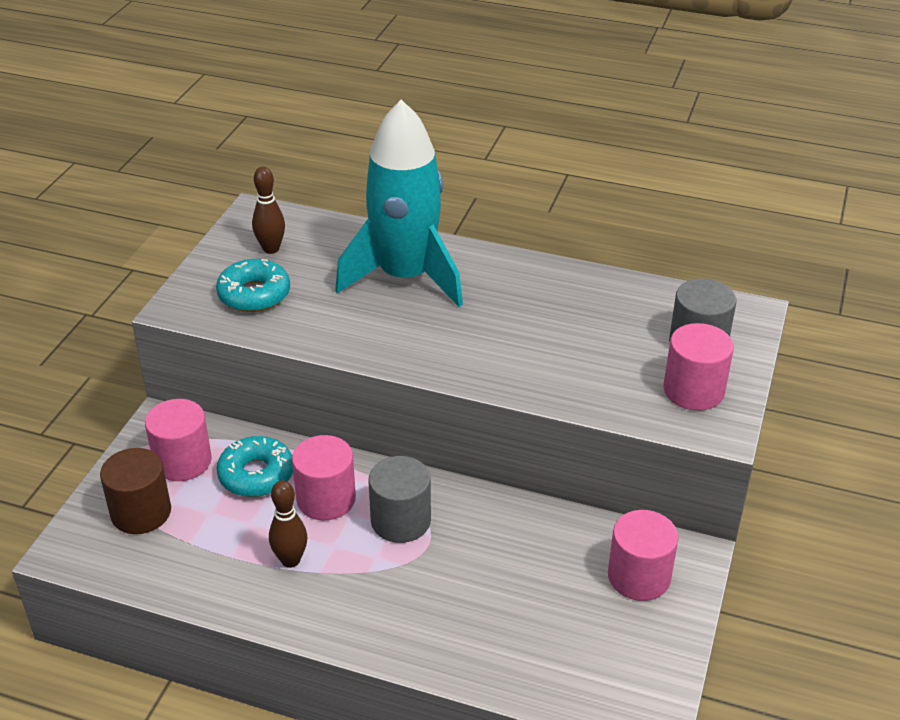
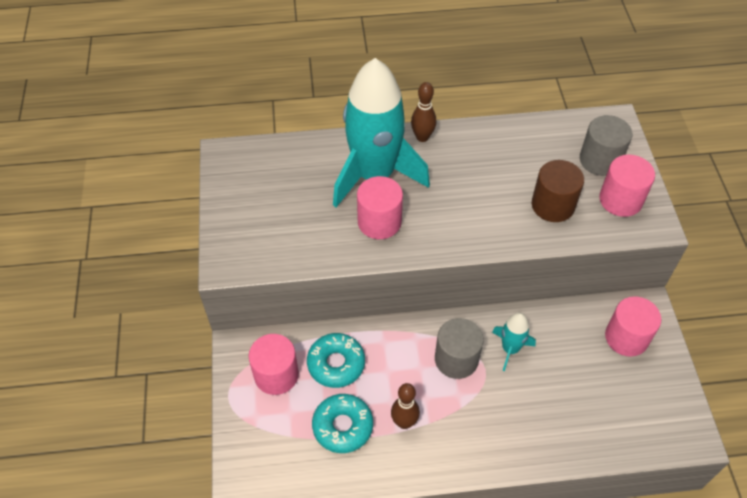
camera: 25 degrees left, 15 degrees up
(141, 512) = (275, 430): brown cylinder -> brown cylinder (553, 205)
(254, 294) = (276, 231): turquoise donut -> turquoise donut (343, 426)
(271, 249) = (260, 184): brown bowling pin -> brown bowling pin (422, 137)
(326, 499) = (396, 363): pink cylinder -> pink cylinder (379, 222)
(475, 534) = (510, 349): none -> turquoise rocket

